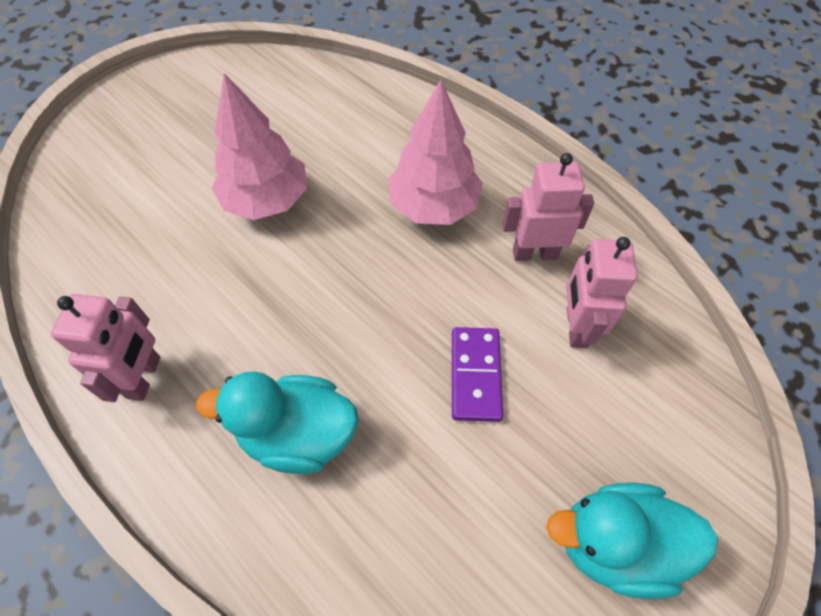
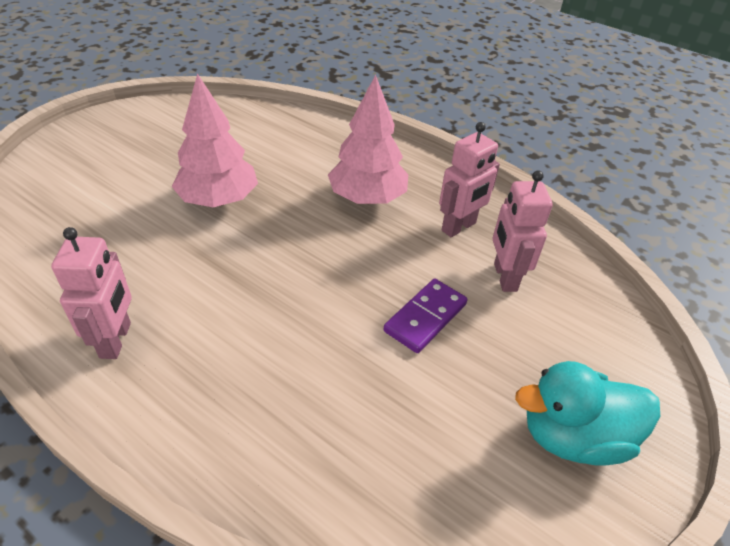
camera: 10 degrees left, 15 degrees down
(298, 434) = (270, 375): turquoise duck -> none
(475, 375) = (425, 317): purple domino -> purple domino turned 45 degrees clockwise
(534, 253) = (459, 227): pink robot -> pink robot turned 150 degrees clockwise

